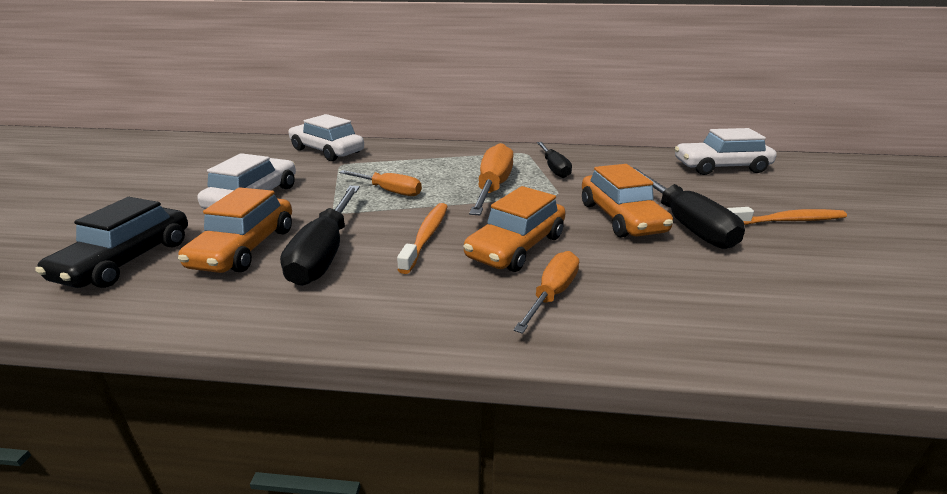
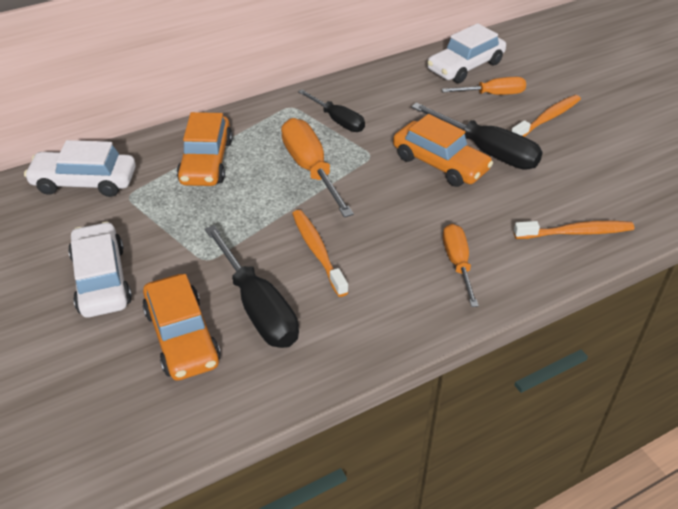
camera: 35 degrees left, 15 degrees up
(126, 260) = (93, 402): black car -> none
(390, 191) = (225, 213): orange screwdriver -> orange screwdriver (493, 94)
(516, 246) = (394, 230): orange car -> orange car (206, 161)
(738, 323) = (575, 232): none -> orange toothbrush

